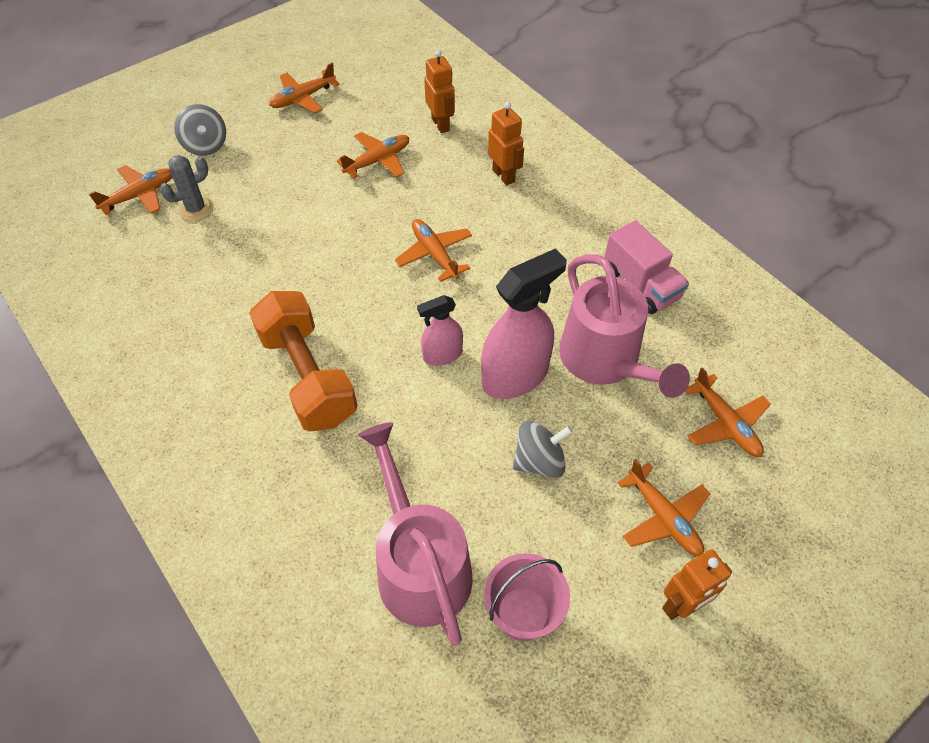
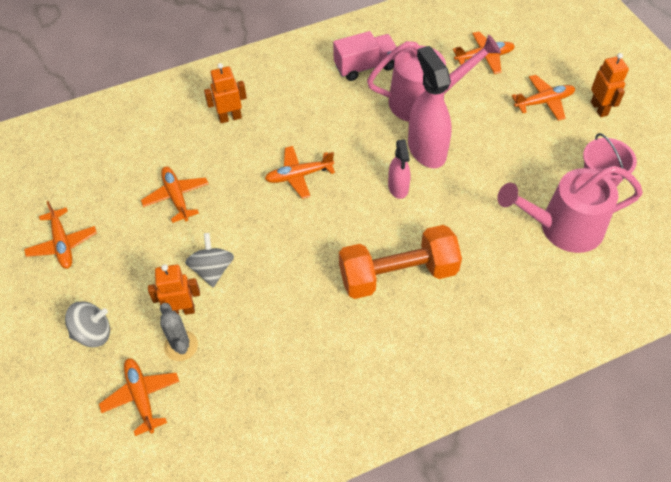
camera: 75 degrees left, 0 degrees up
(441, 124) = (150, 146): orange robot -> orange robot (181, 310)
(539, 461) = (496, 151): grey spinning top -> grey spinning top (212, 270)

